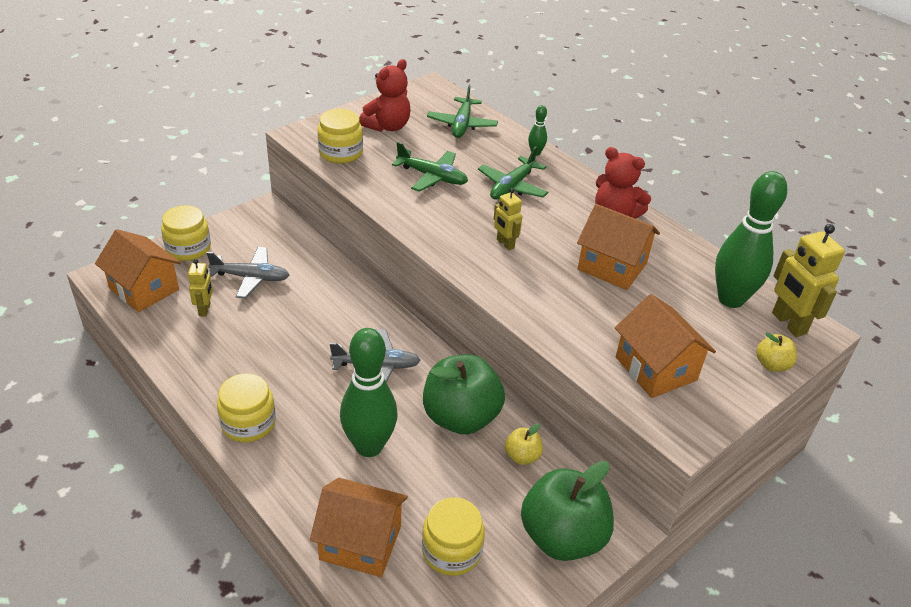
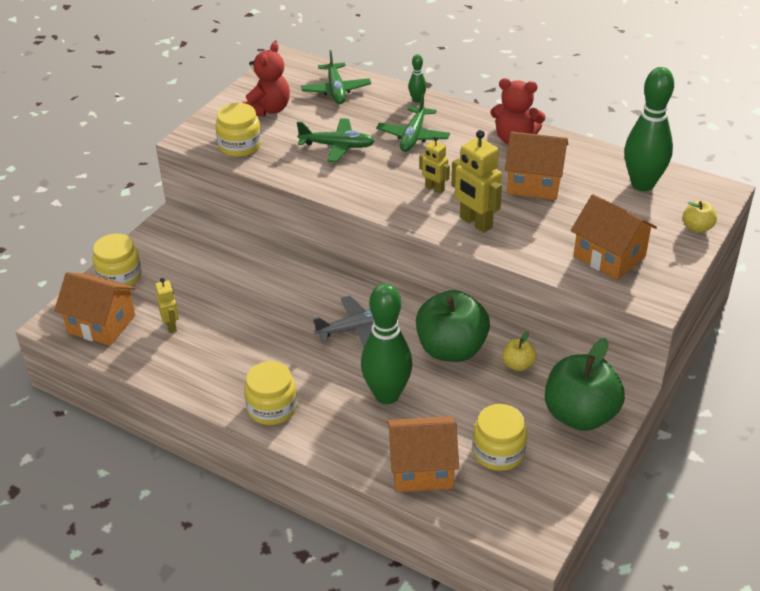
camera: 15 degrees left, 0 degrees up
(251, 278) = (197, 286): grey plane -> none
(788, 323) = (696, 191): yellow robot -> yellow robot (475, 223)

